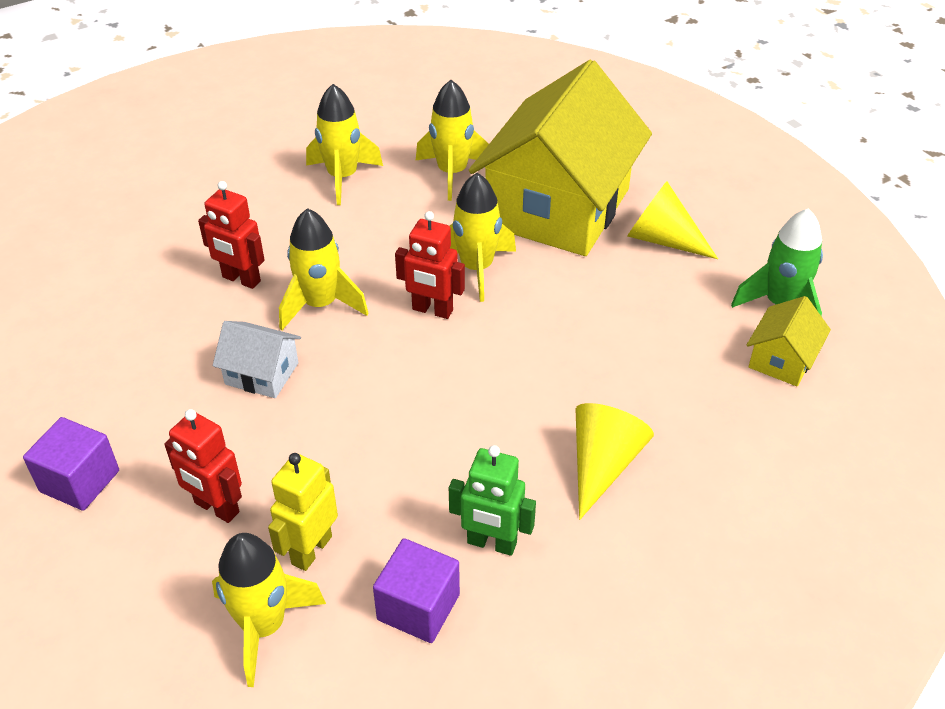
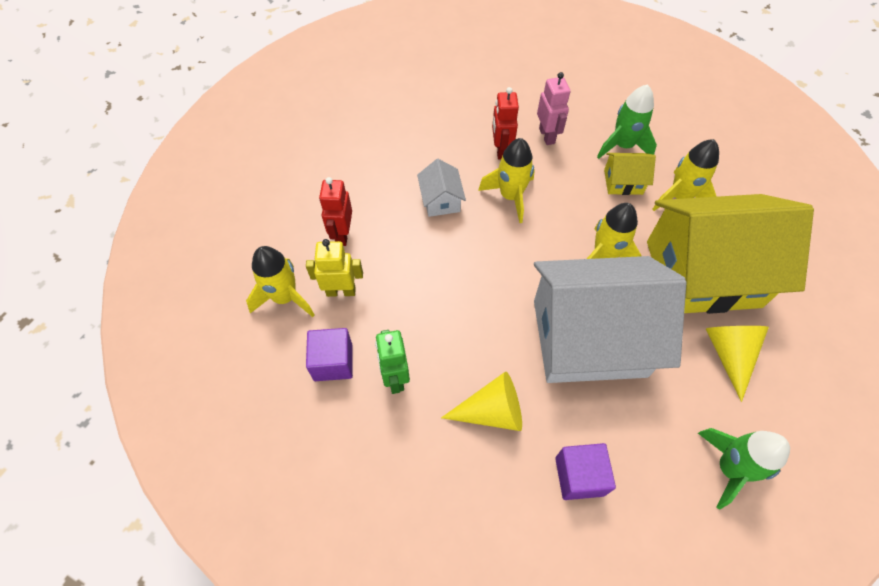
camera: 60 degrees right, 15 degrees up
(80, 481) = (325, 171): purple cube -> purple cube (579, 476)
(263, 229) = (547, 136): none -> pink robot
(342, 177) = (622, 146): yellow rocket -> green rocket
(432, 310) = (549, 253): red robot -> none
(568, 333) = (588, 338): none -> white house
(782, 359) = (671, 491): yellow house -> yellow house (623, 182)

